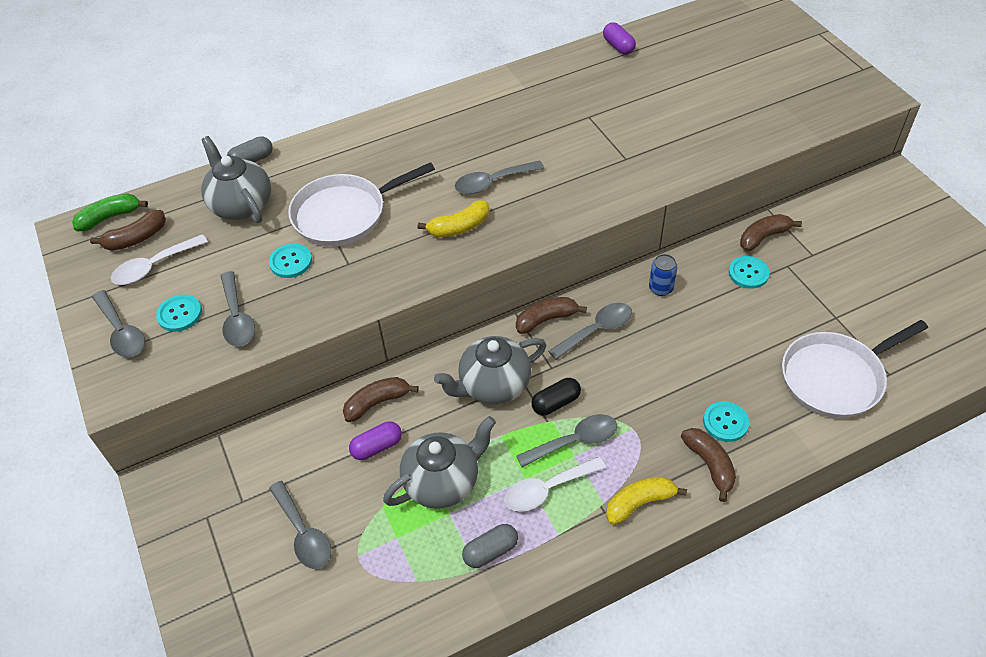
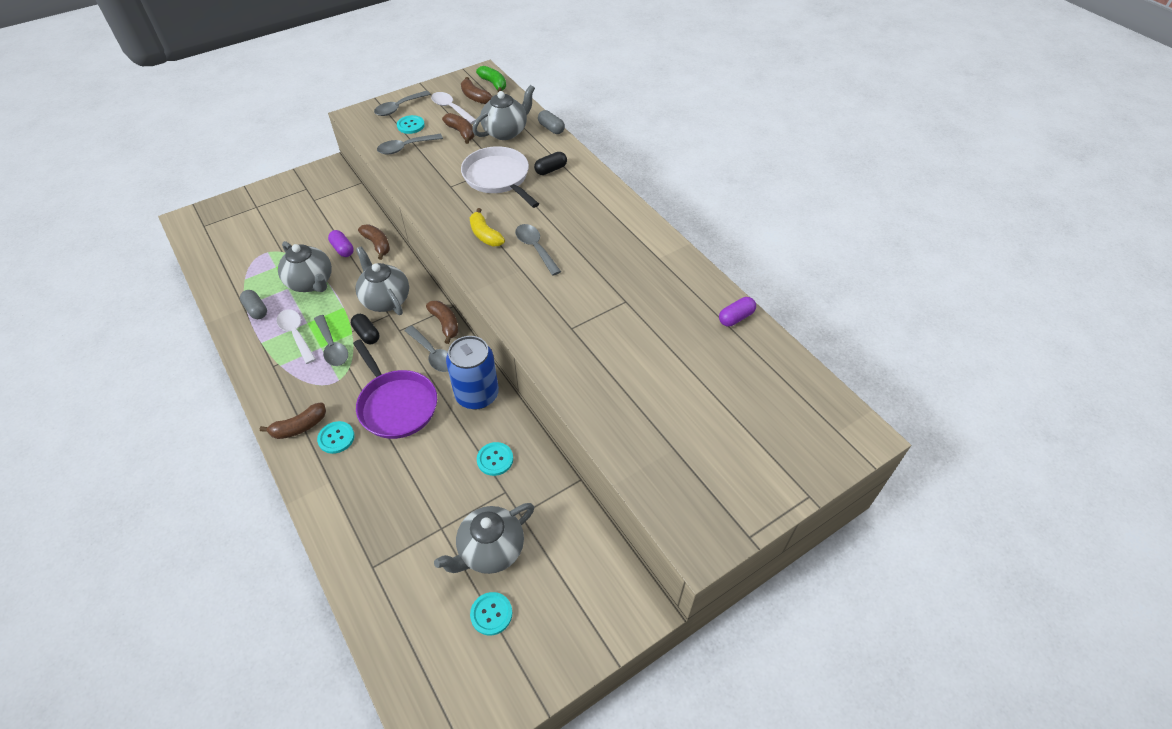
camera: 80 degrees right, 0 degrees up
(291, 262) = (452, 161): turquoise button -> turquoise button (491, 614)
(303, 533) = (287, 227): grey spoon -> none
(343, 164) = (551, 170): none -> black capsule
(639, 503) = (275, 385): yellow banana -> none
(661, 288) = (477, 395): blue can -> blue can, size x2.08
(675, 364) = (396, 405): none -> purple pan
(763, 237) = (541, 473): brown banana -> brown banana (461, 132)
(835, 378) = (372, 521): white pan -> none
(856, 277) = (490, 550): none -> grey teapot

